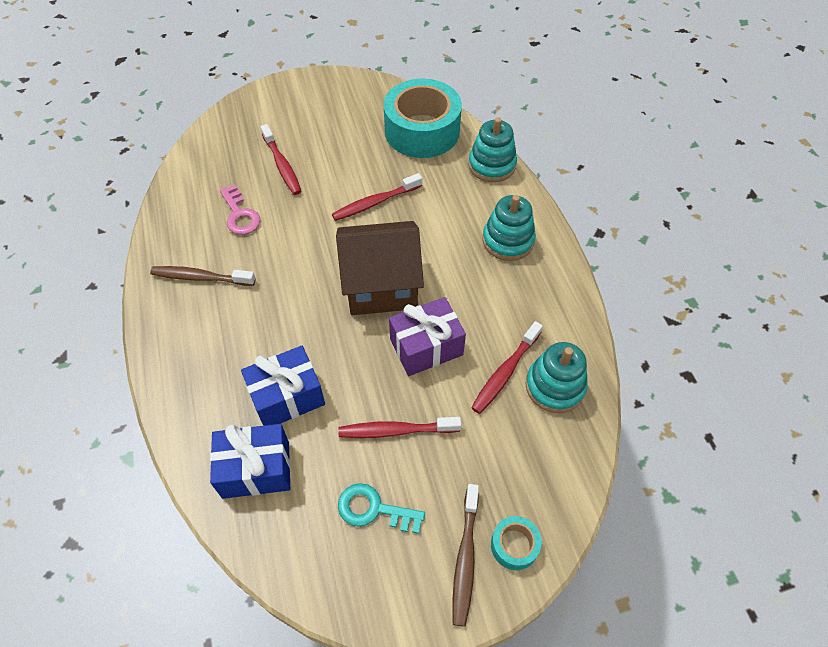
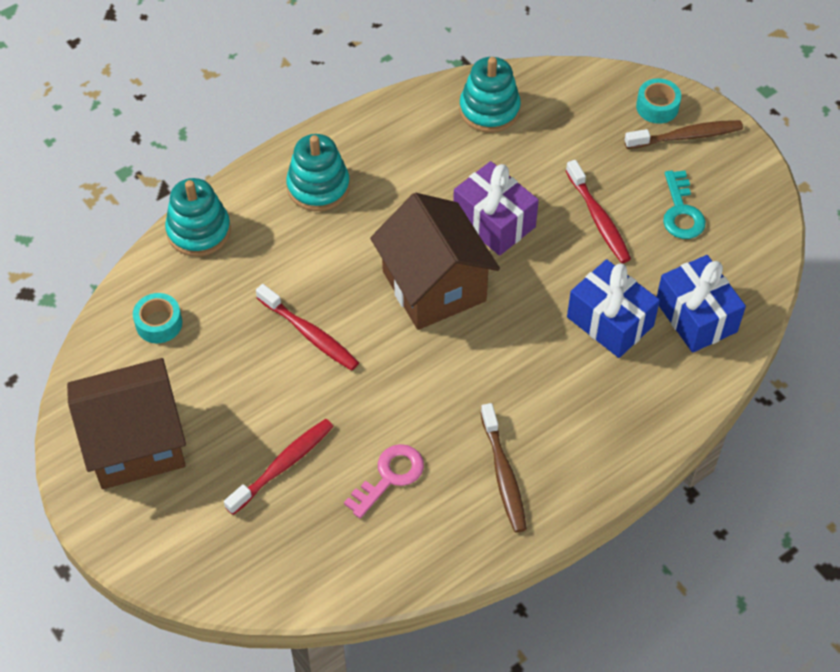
camera: 110 degrees left, 0 degrees up
(338, 104) = (135, 443): none -> brown house
(422, 131) = (159, 323): turquoise tape -> turquoise tape, size x0.43
(505, 372) = (493, 150): red toothbrush -> none

